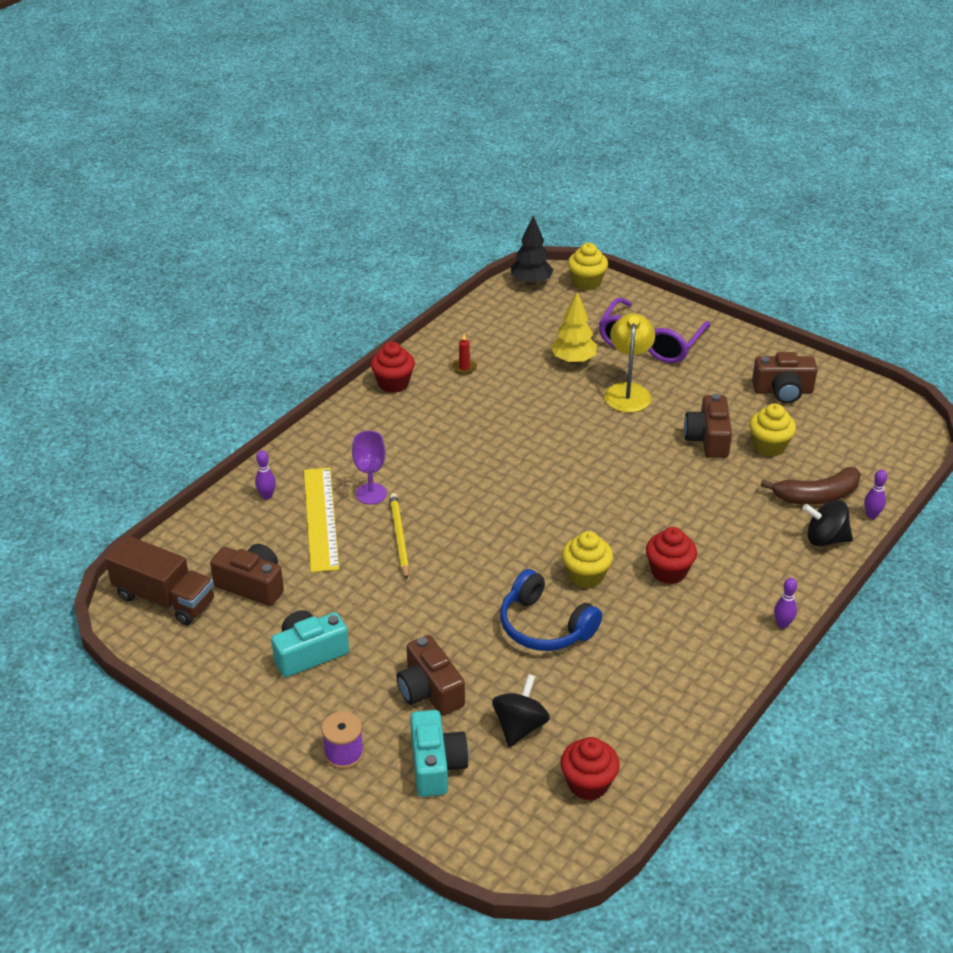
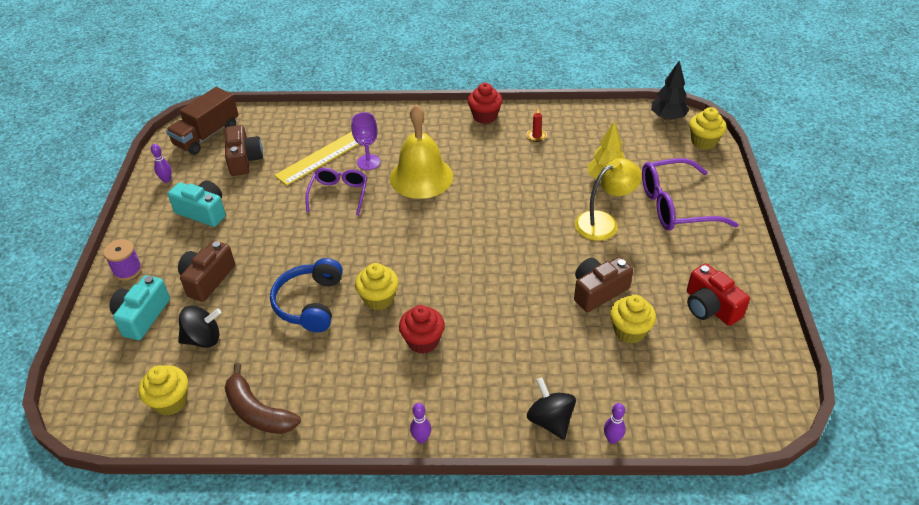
camera: 55 degrees right, 5 degrees up
(164, 599) = (207, 135): brown truck -> brown truck turned 45 degrees clockwise
(267, 496) = (327, 124): purple bowling pin -> purple bowling pin (166, 180)
(399, 537) = (339, 194): yellow pencil -> purple glasses
(436, 765) = (142, 316): turquoise camera -> turquoise camera turned 150 degrees clockwise
(438, 468) = (421, 177): none -> yellow bell
(588, 784) = (170, 401): red cupcake -> yellow cupcake
(783, 391) = (710, 307): brown camera -> red camera
(816, 496) = (599, 390): brown banana -> brown banana (258, 411)

